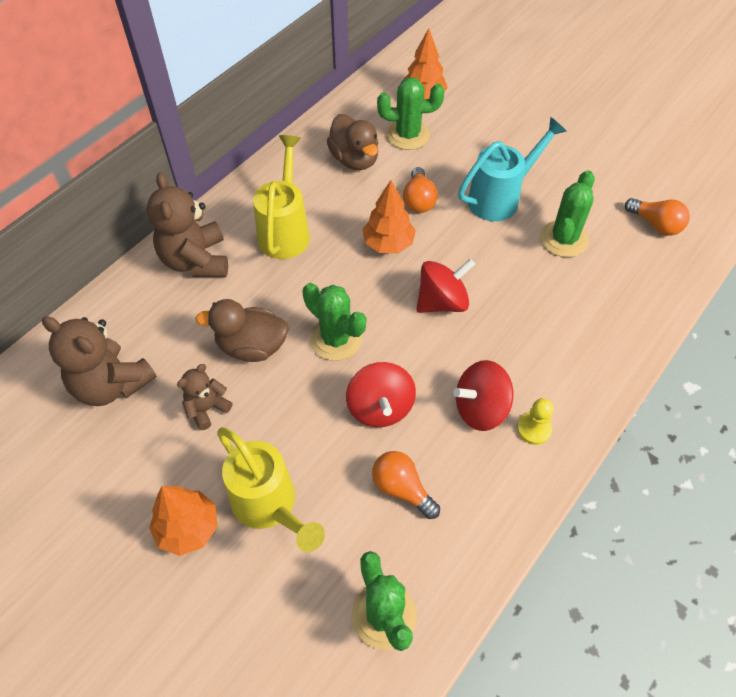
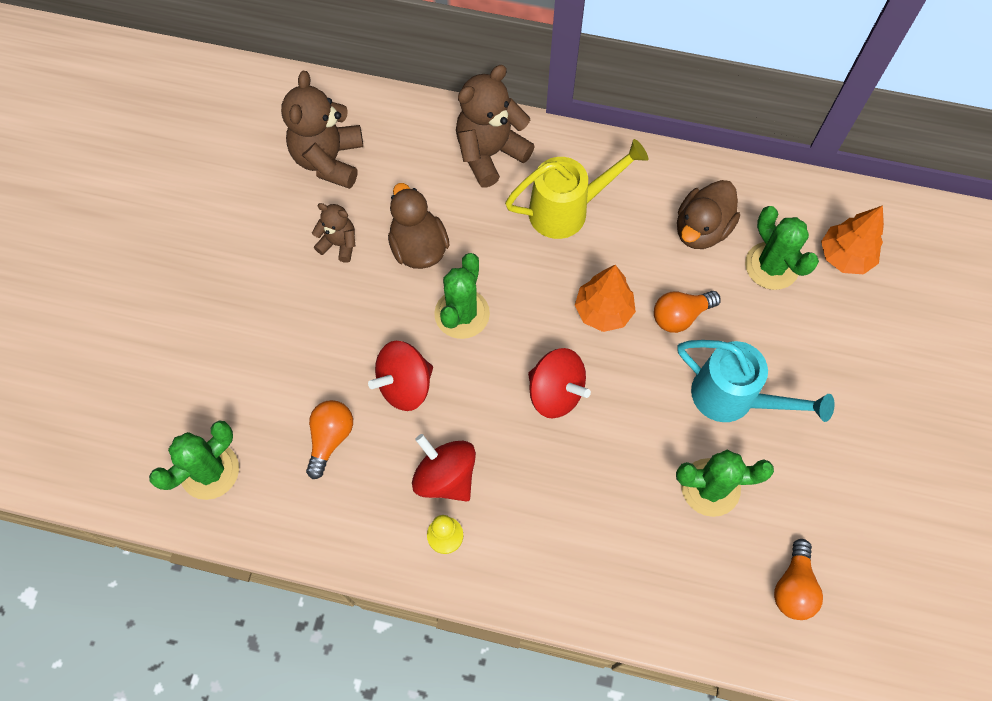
camera: 65 degrees right, 10 degrees up
(188, 528) = (226, 286): orange tree -> none
(269, 505) = (270, 337): yellow watering can -> none

